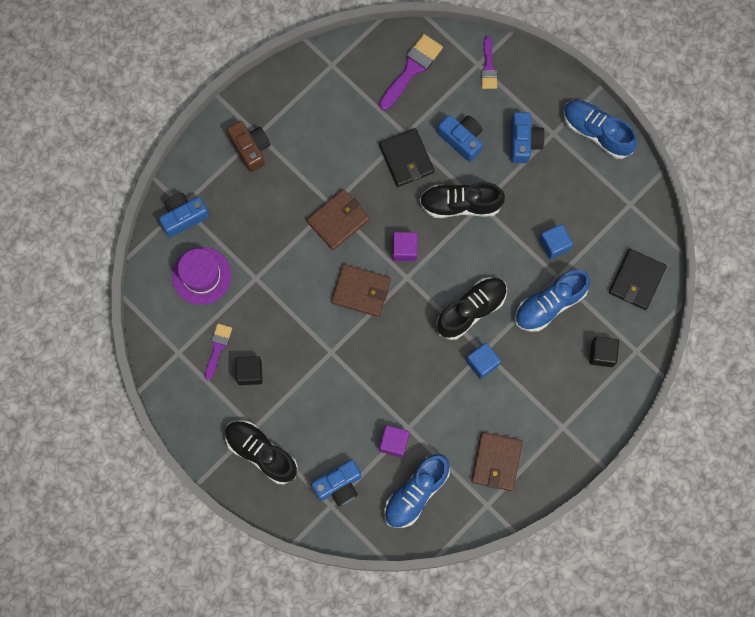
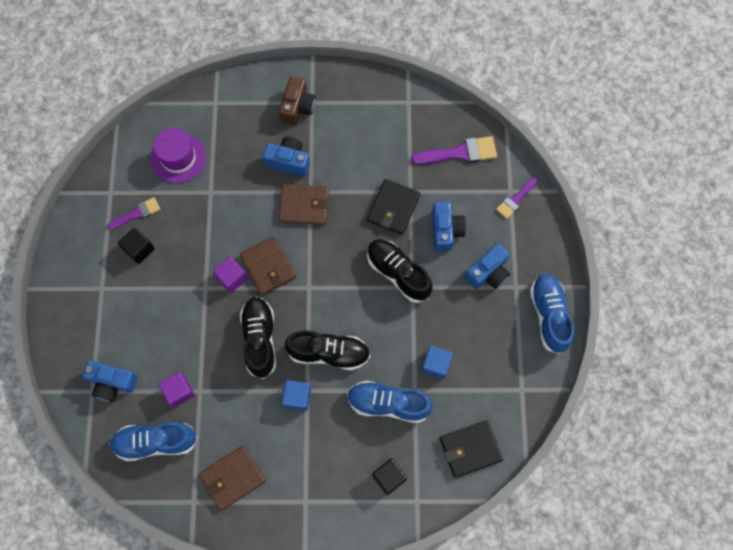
camera: 45 degrees right, 5 degrees down
(183, 217) = (208, 110): blue camera -> blue camera (288, 161)
(261, 453) = (88, 309): black shoe -> black shoe (260, 339)
(404, 249) = (327, 267): purple cube -> purple cube (232, 278)

